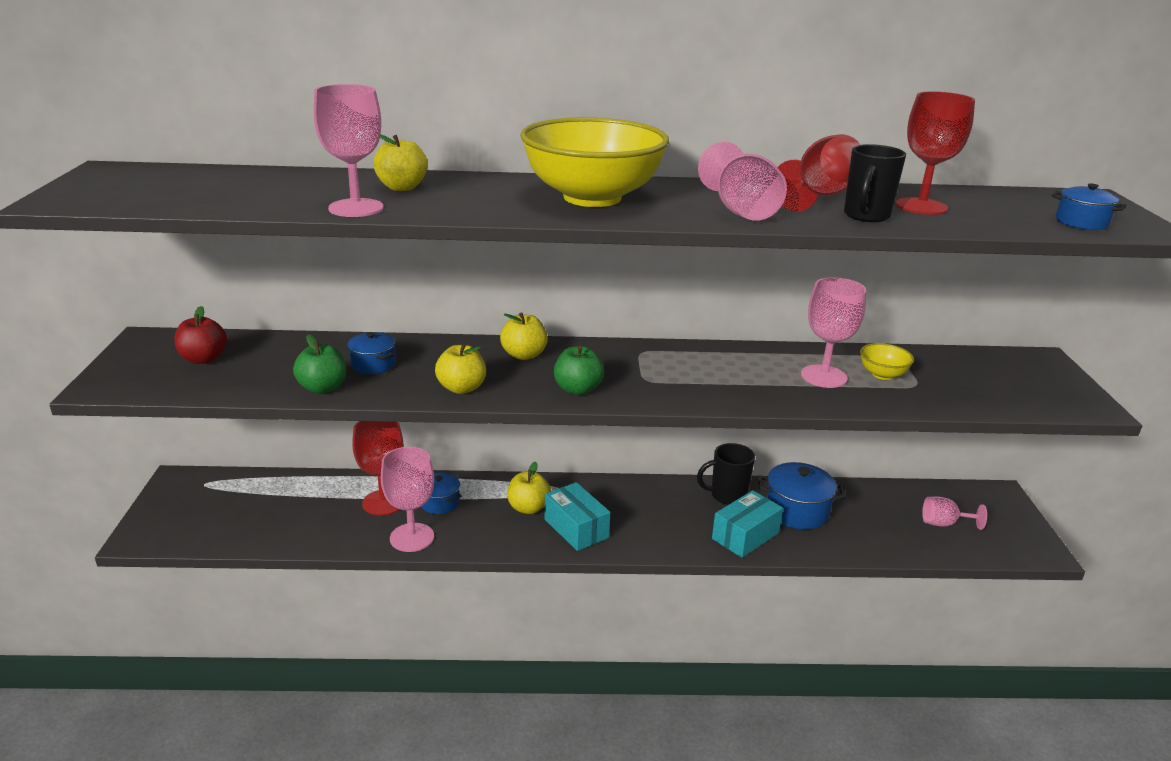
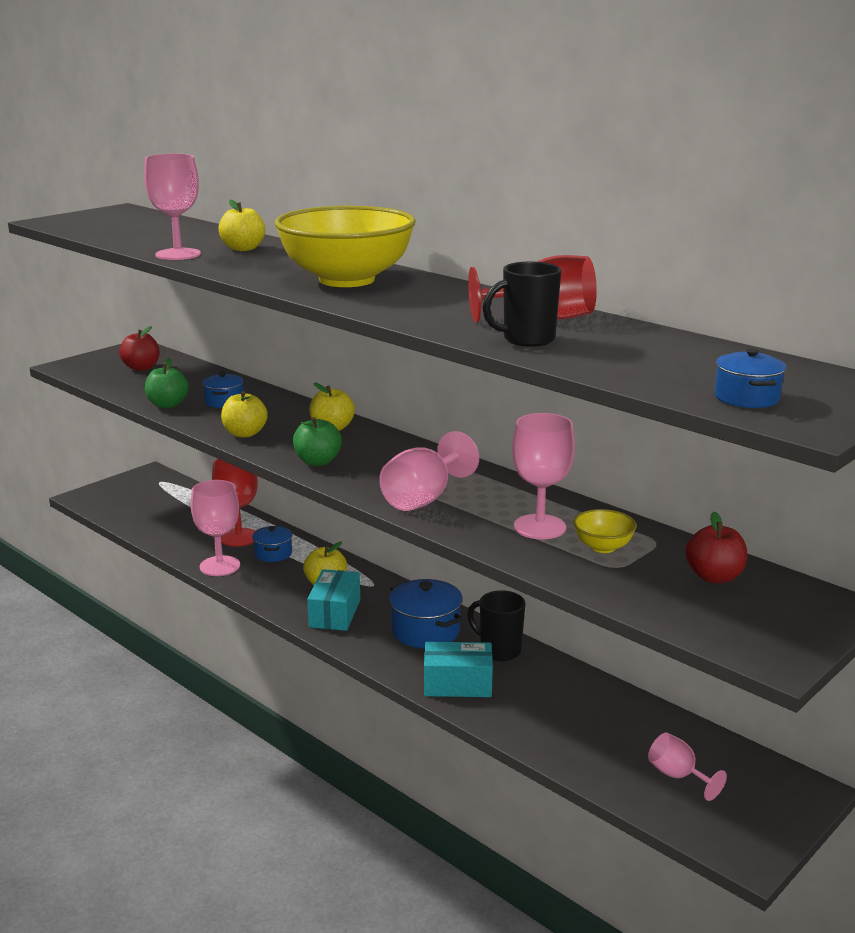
camera: 45 degrees right, 5 degrees down
(741, 210) = (430, 312): pink goblet -> pink goblet (423, 498)
(796, 511) = (541, 691): blue pot -> blue pot (425, 631)
(921, 206) = (614, 346): red goblet -> none
(967, 368) = (714, 577): none -> red apple

